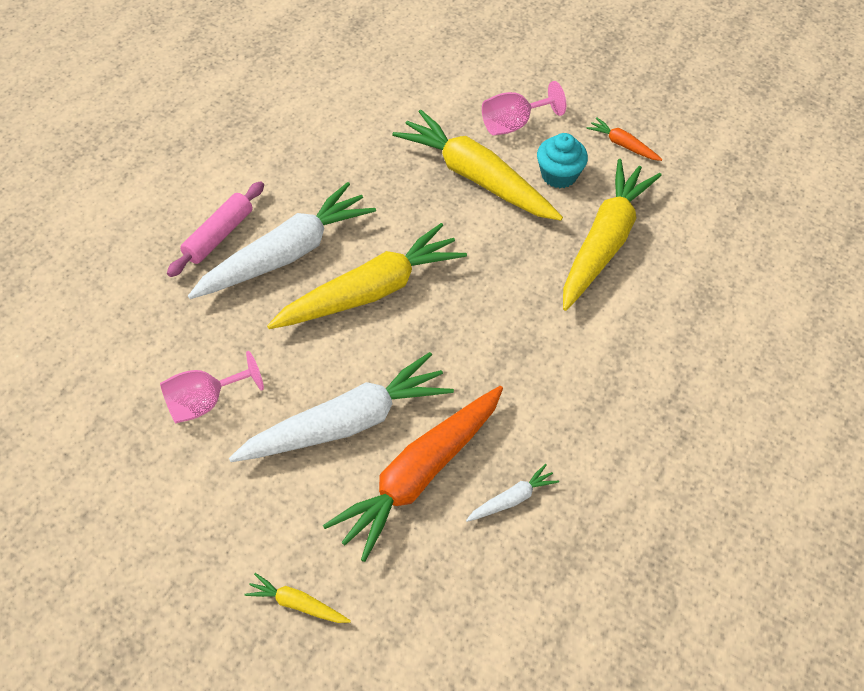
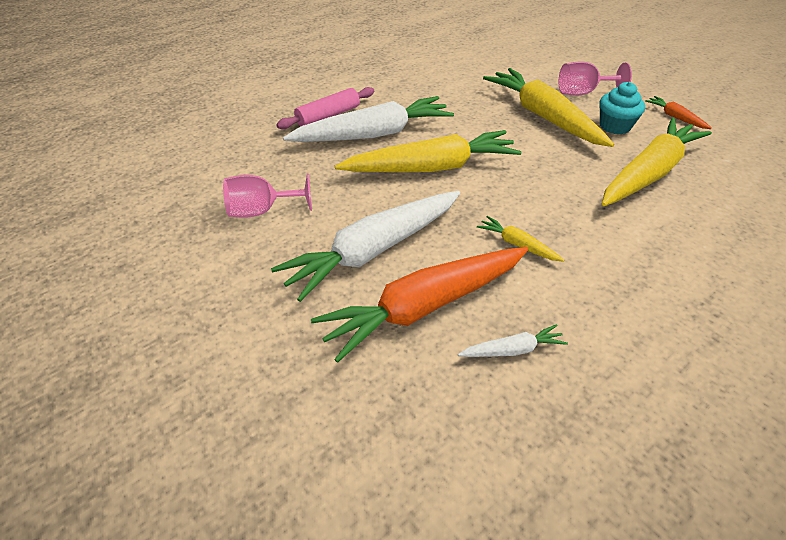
camera: 20 degrees right, 10 degrees down
(297, 604) = (258, 388): yellow carrot -> yellow carrot (517, 244)
(346, 423) = (373, 251): white carrot -> white carrot turned 150 degrees clockwise

